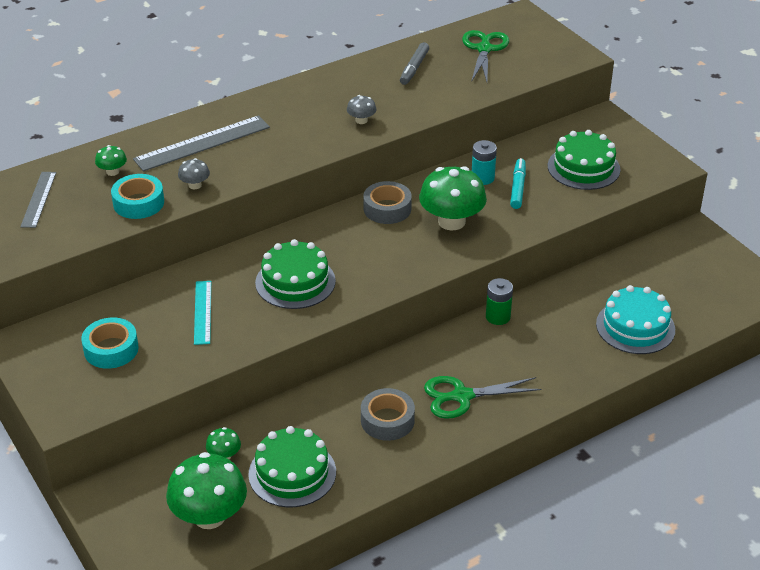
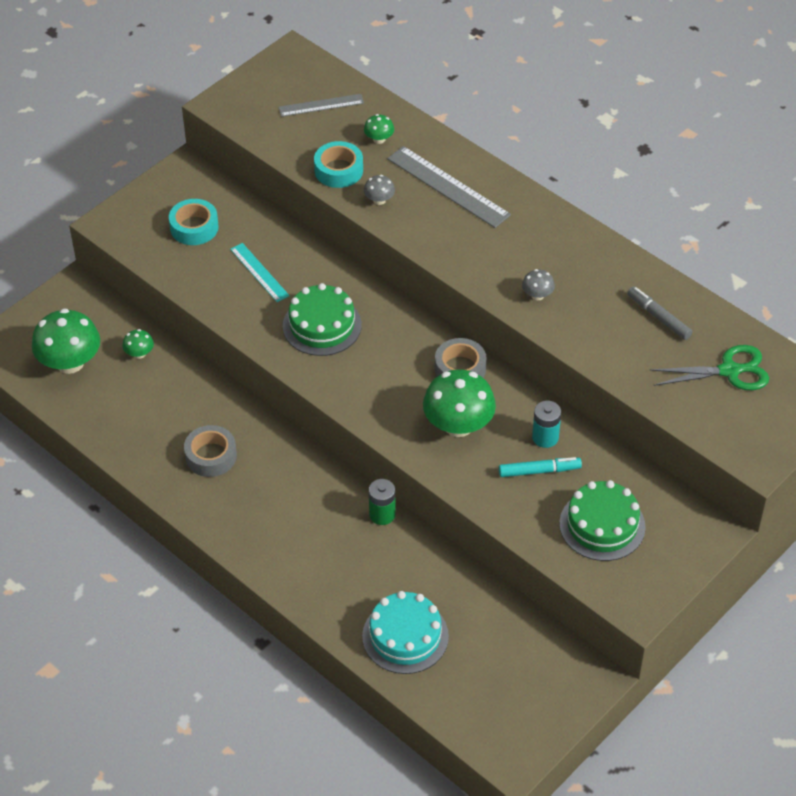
camera: 75 degrees right, 10 degrees up
(202, 312) = (259, 272): turquoise ruler -> turquoise ruler turned 75 degrees clockwise
(292, 473) = (130, 404): green cake -> none
(414, 68) = (658, 317): grey marker -> grey marker turned 45 degrees clockwise
(461, 396) = (258, 505): green scissors -> none

